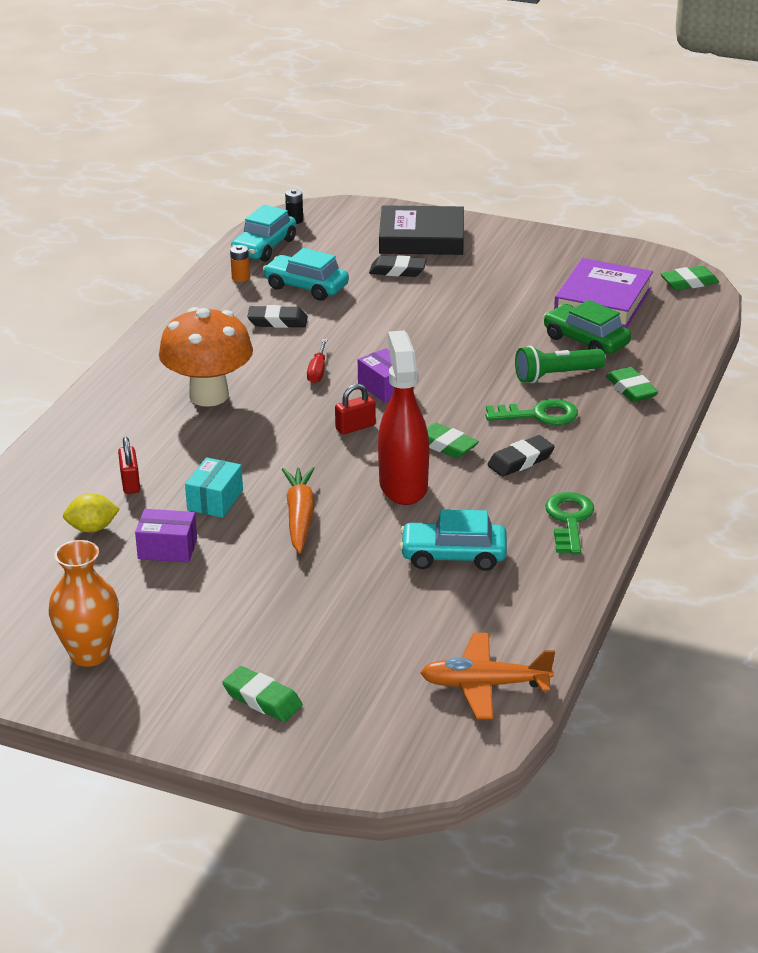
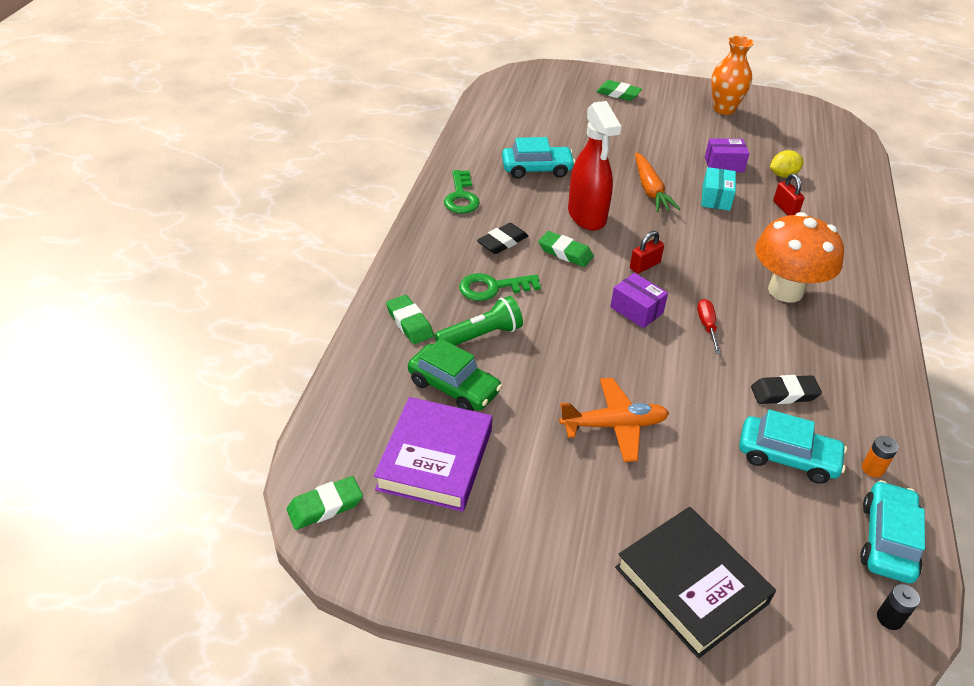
camera: 170 degrees right, 10 degrees up
(397, 271) = (694, 500): black eraser -> none
(421, 238) = (691, 585): black book -> black book turned 60 degrees clockwise
(484, 685) = (503, 104): orange plane -> orange plane (614, 425)

